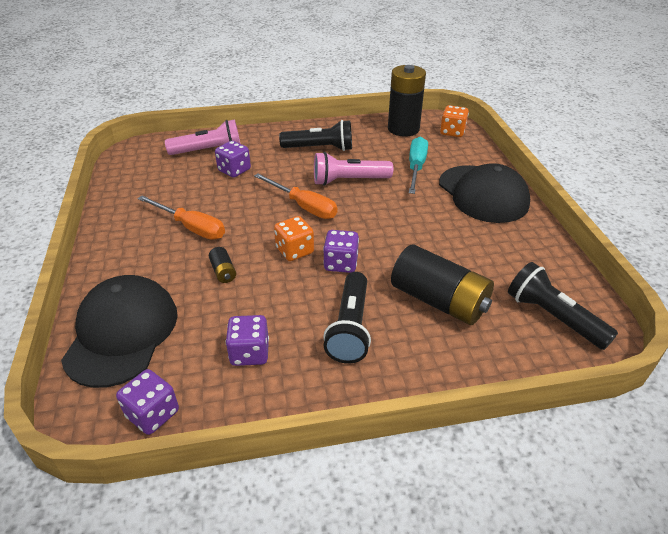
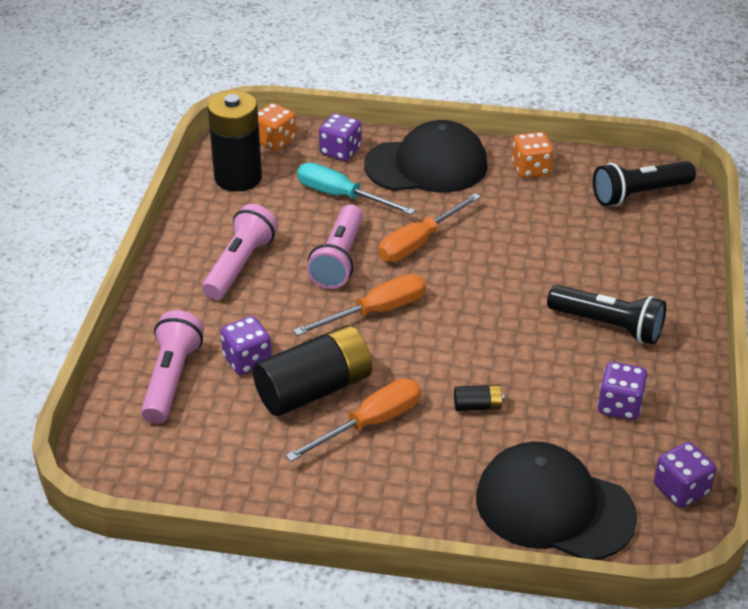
camera: 70 degrees left, 0 degrees up
(294, 251) = (464, 338): orange dice -> orange dice (531, 169)
(320, 148) = (240, 265): black flashlight -> pink flashlight
(341, 263) = (504, 307): purple dice -> purple dice (340, 151)
(390, 209) = (419, 242): none -> orange screwdriver
(439, 301) = (591, 255): black battery -> black battery (314, 389)

